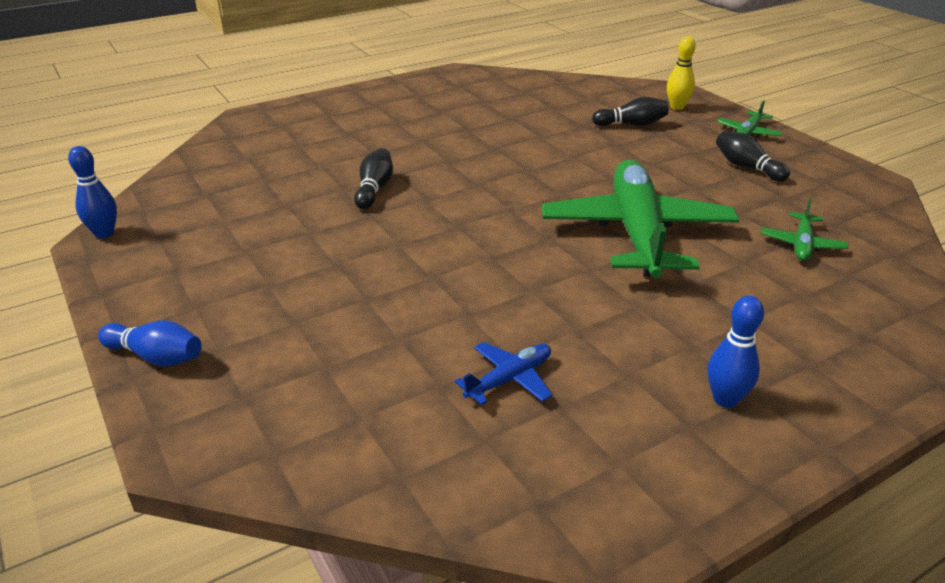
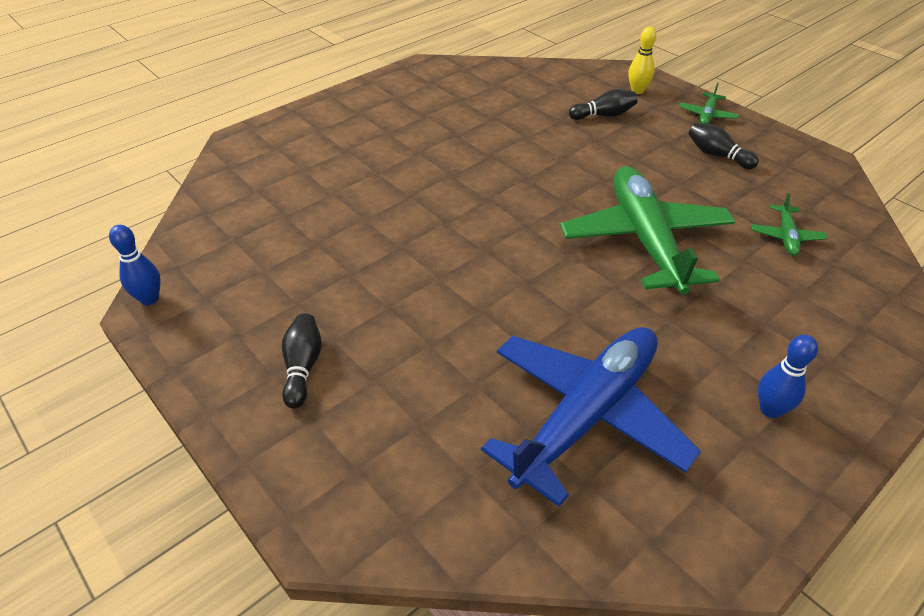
camera: 10 degrees left, 10 degrees up
(156, 357) = (258, 437): blue bowling pin -> none
(374, 189) = (394, 216): black bowling pin -> black bowling pin (303, 367)
(509, 379) = (586, 415): blue plane -> blue plane, size x2.40

